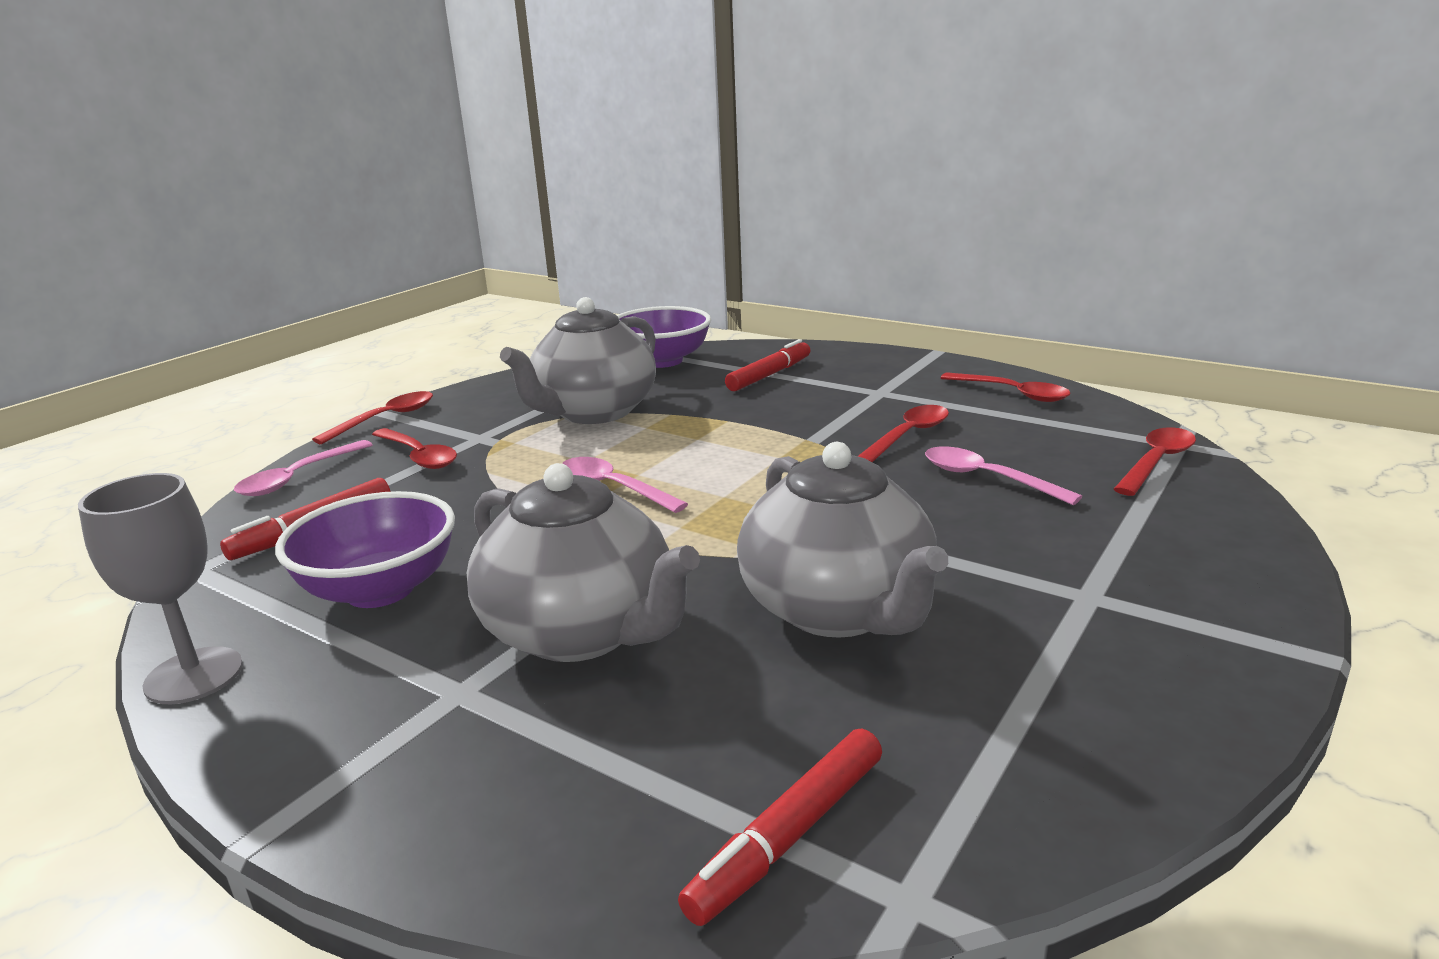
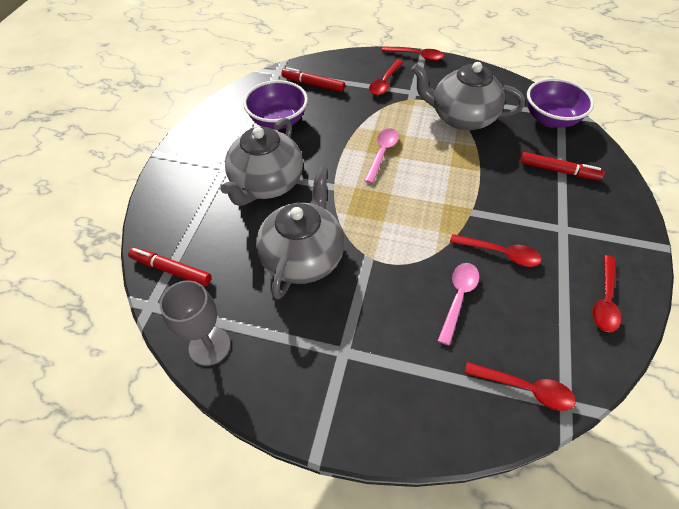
camera: 70 degrees right, 30 degrees up
(194, 675) = (220, 104): grey goblet -> grey goblet (209, 346)
(298, 477) = (351, 60): pink spoon -> none
(838, 609) = (303, 257): grey teapot -> grey teapot turned 150 degrees clockwise

